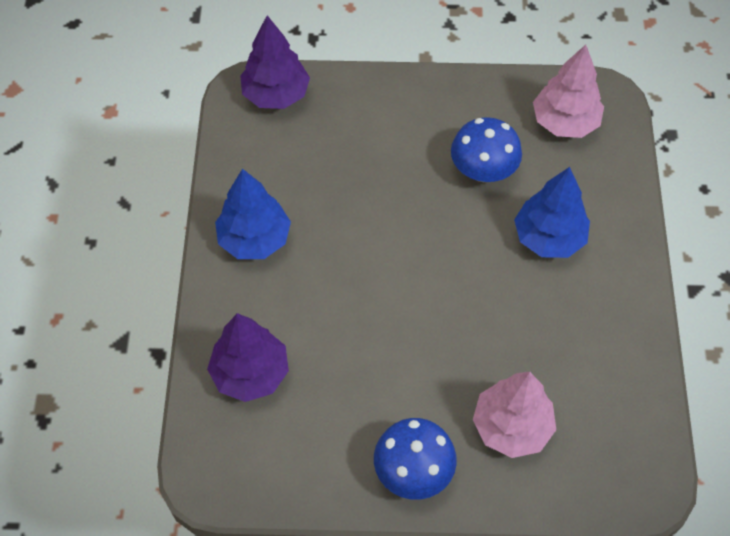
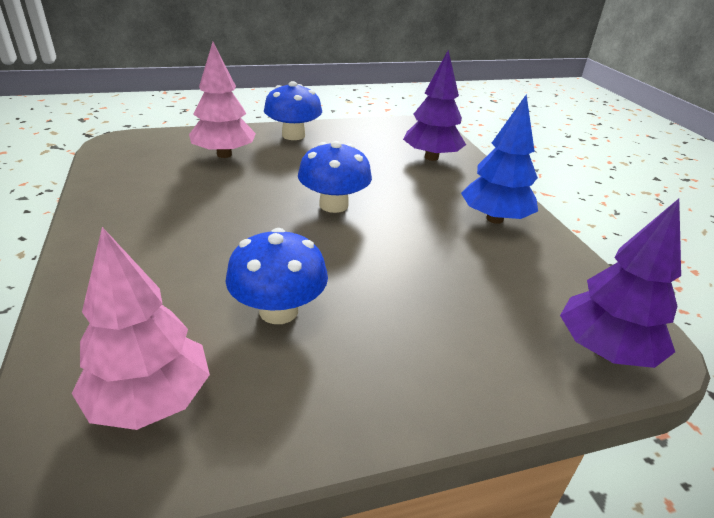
camera: 160 degrees right, 25 degrees down
(406, 292) = (333, 205): none -> blue mushroom
(549, 237) = (188, 259): blue tree -> none

